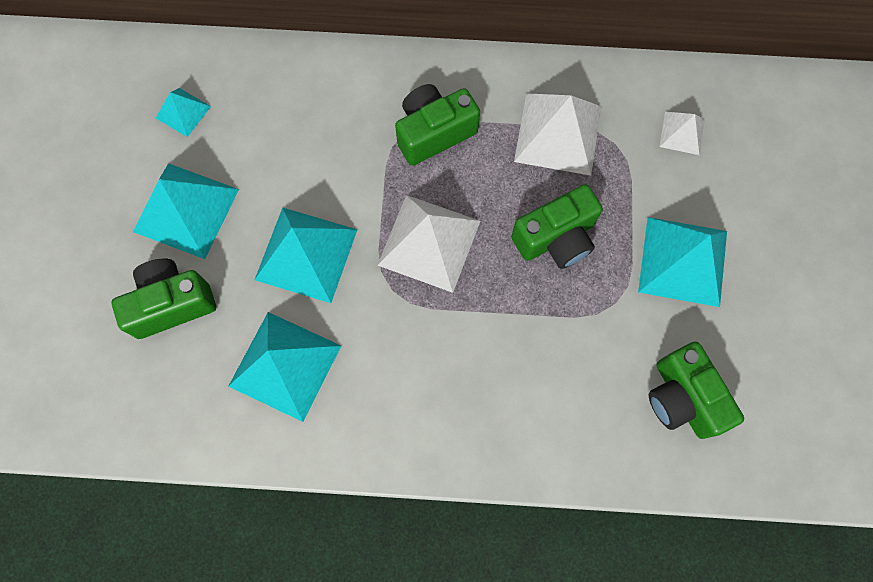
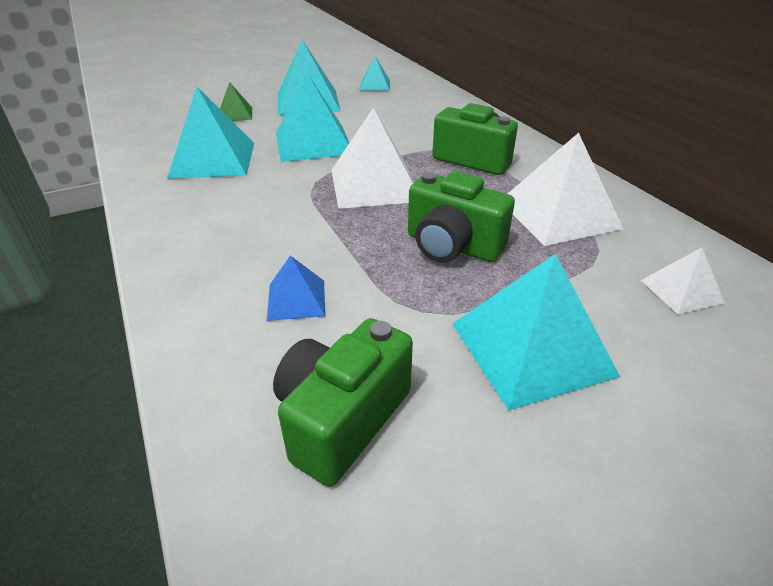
camera: 60 degrees right, 35 degrees down
(171, 304) = (235, 114): green camera -> green pyramid
(561, 378) = (296, 299): none -> blue pyramid

